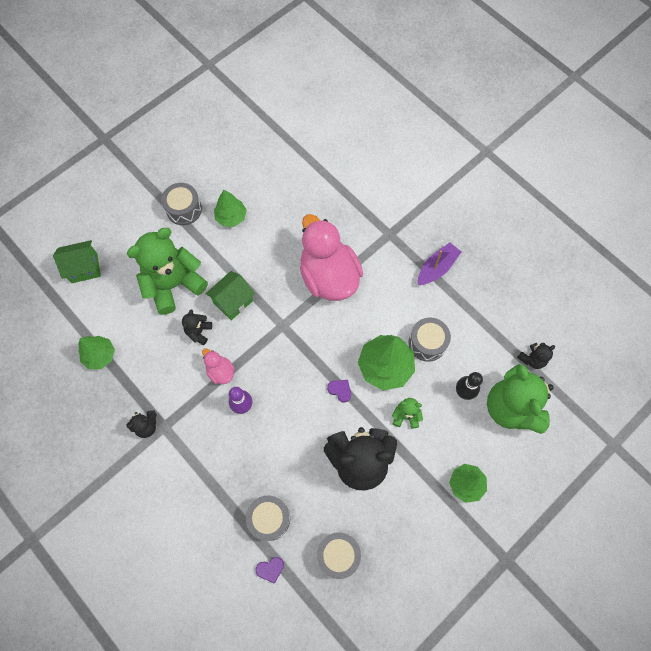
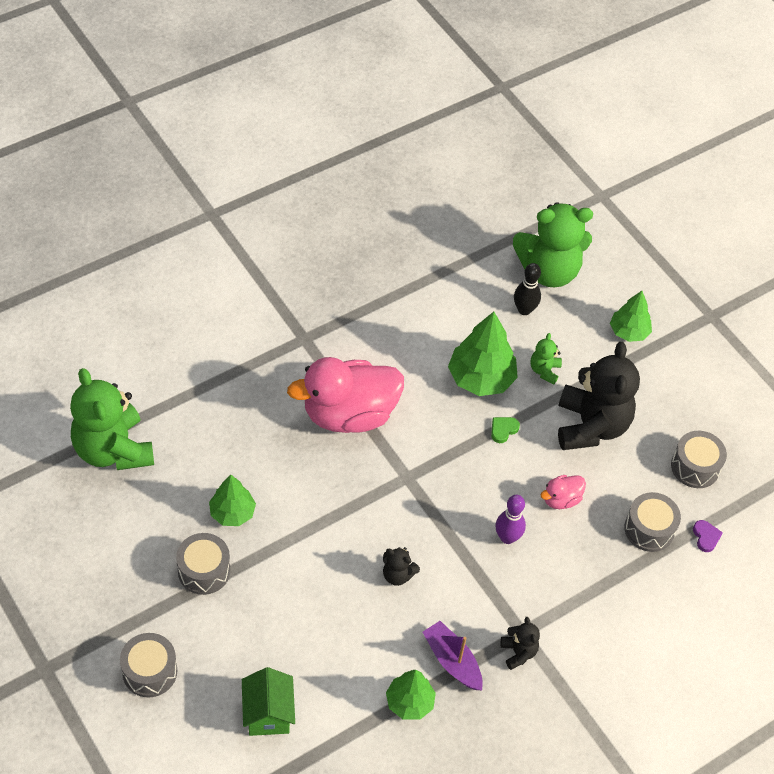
camera: 85 degrees left, 15 degrees down
(174, 284) = (321, 597): green teddy bear -> green teddy bear (113, 450)
(220, 371) = (458, 556): pink duck -> pink duck (561, 499)
(233, 301) = (362, 528): green house -> none
(340, 390) = (503, 430): purple heart -> green heart
(427, 343) = (458, 331): grey drum -> grey drum (150, 671)
(437, 268) = (363, 300): purple boat -> purple boat (452, 661)
(532, 359) = (495, 239): black teddy bear -> none

